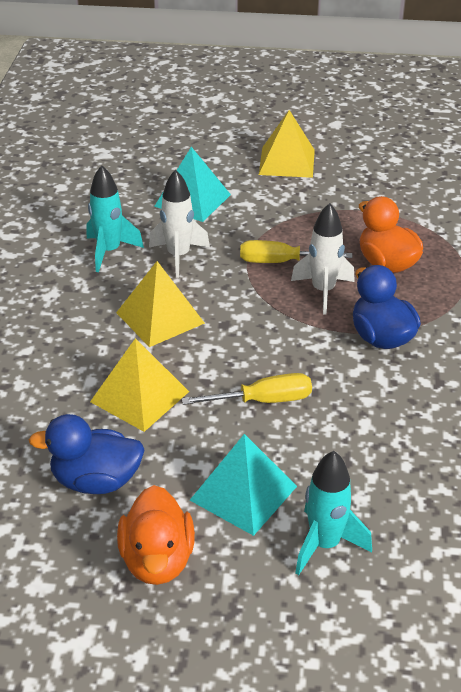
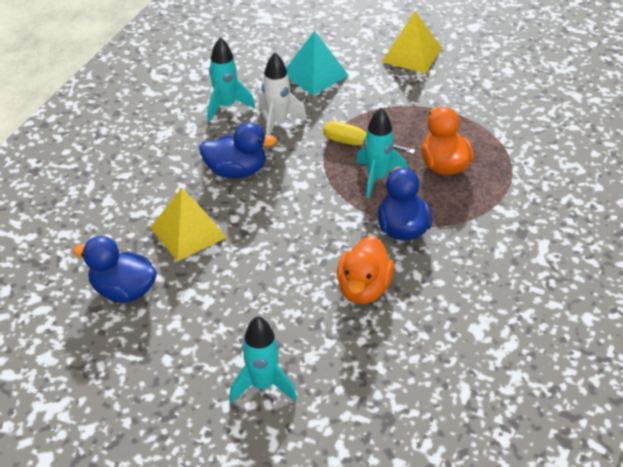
camera: 20 degrees right, 5 degrees up
(157, 560) = (136, 362): orange duck -> orange duck (363, 289)
(160, 317) = (236, 171): yellow pyramid -> blue duck
(243, 493) = (224, 328): turquoise pyramid -> none
(263, 401) = (279, 259): yellow screwdriver -> none
(323, 291) = (377, 178): white rocket -> turquoise rocket

